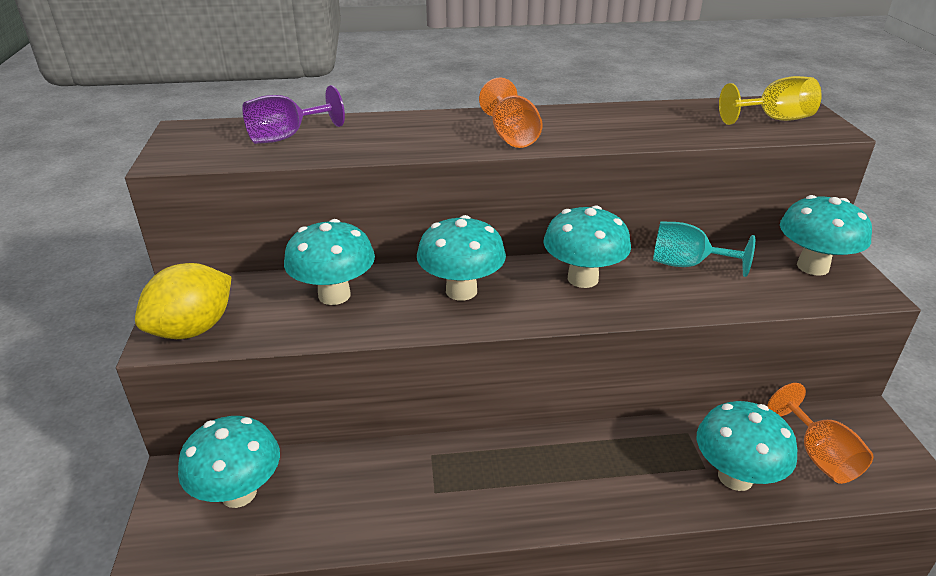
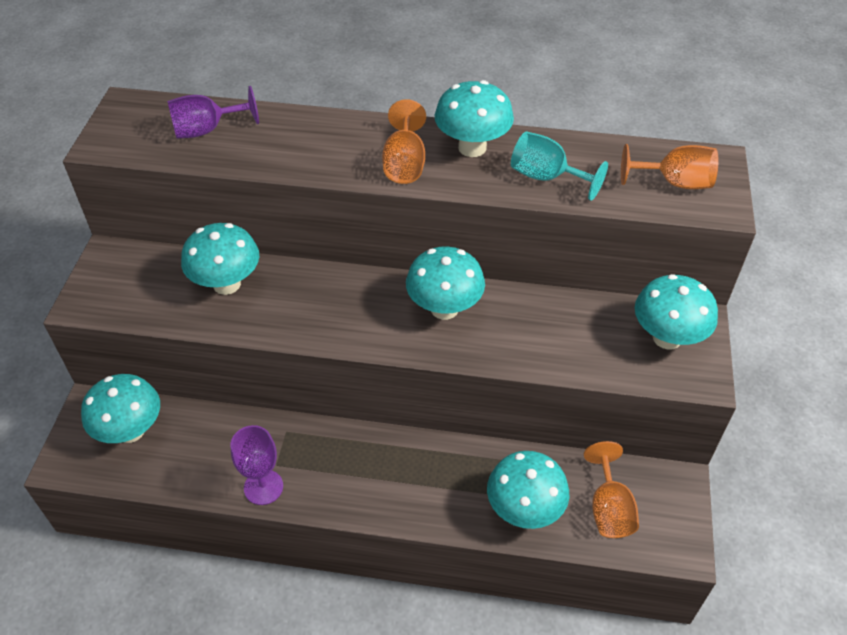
camera: 15 degrees right, 15 degrees up
(193, 329) = (107, 297): yellow lemon -> none
(429, 520) = (263, 487): none -> purple goblet
(461, 291) = (333, 301): turquoise mushroom -> turquoise mushroom (472, 148)
(687, 265) = (549, 311): turquoise goblet -> turquoise goblet (546, 177)
(774, 119) = (674, 182): yellow goblet -> orange goblet

